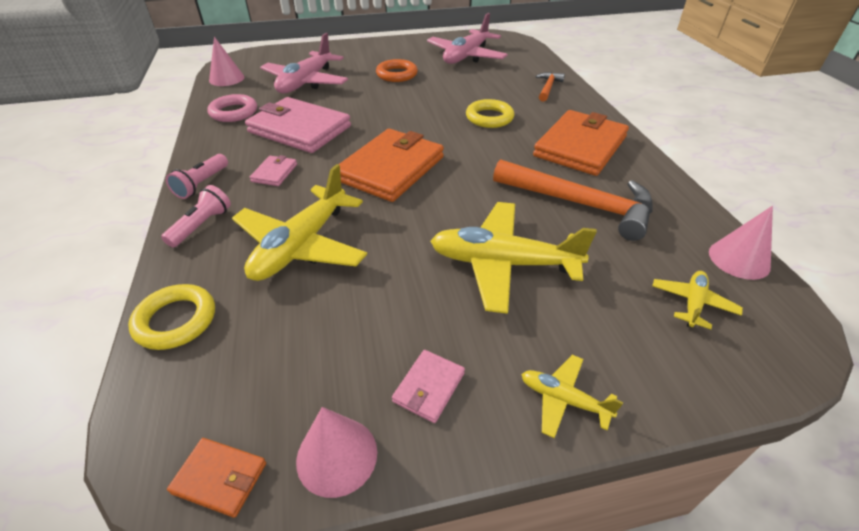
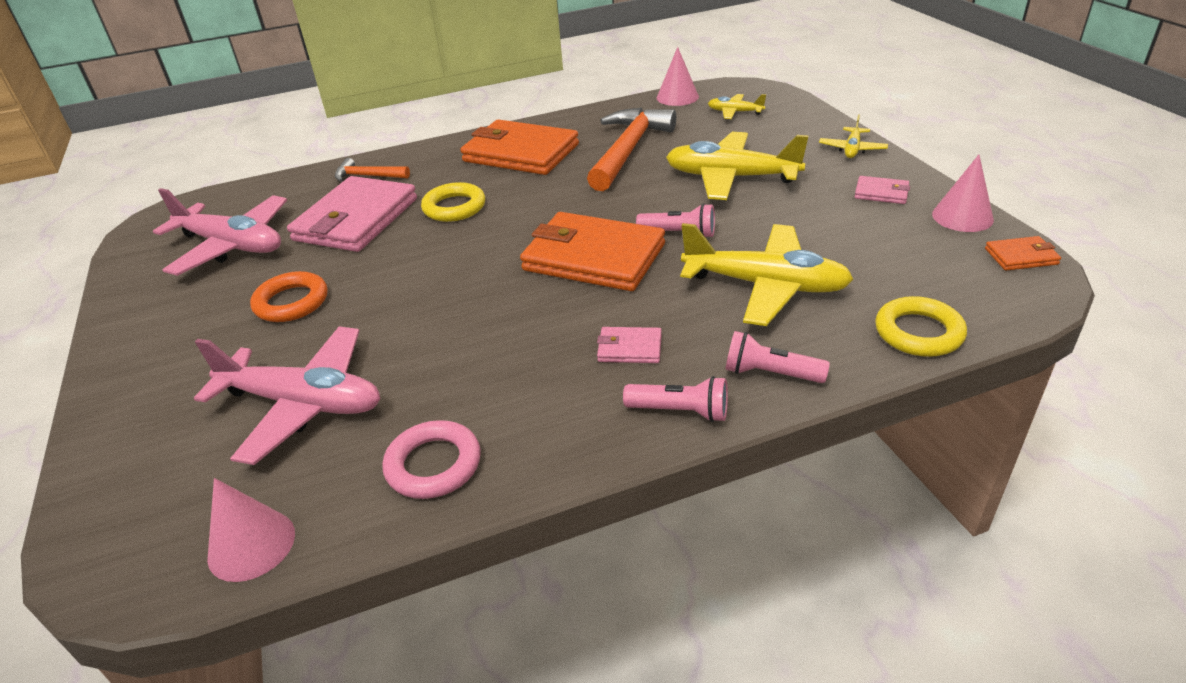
camera: 95 degrees left, 5 degrees down
(220, 478) = (1021, 256): orange wallet -> orange wallet turned 75 degrees clockwise
(299, 129) = (497, 360): pink wallet -> pink wallet (356, 219)
(405, 213) = (679, 234): none -> pink flashlight
(503, 263) = (731, 177): yellow plane -> yellow plane turned 105 degrees clockwise

